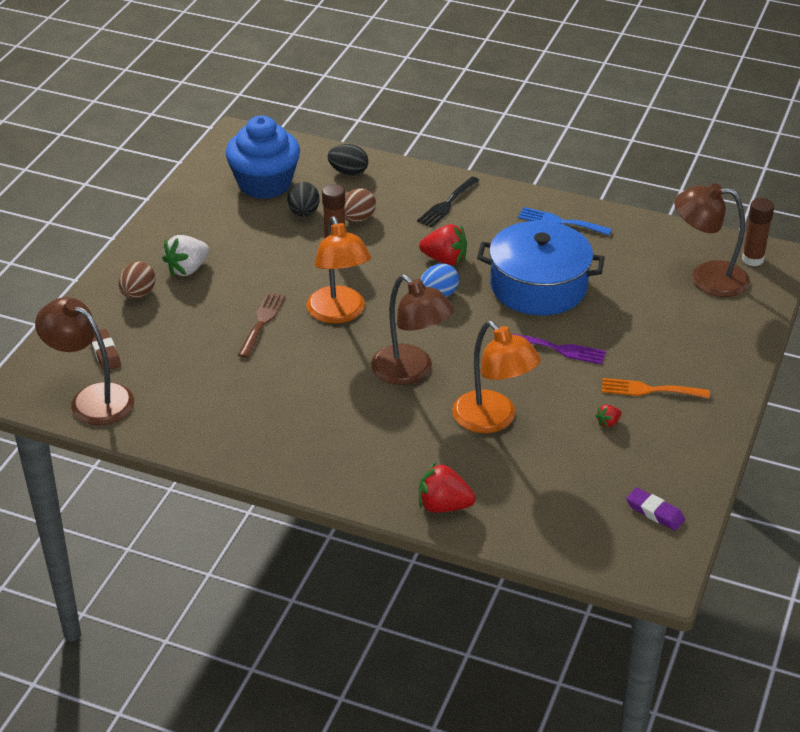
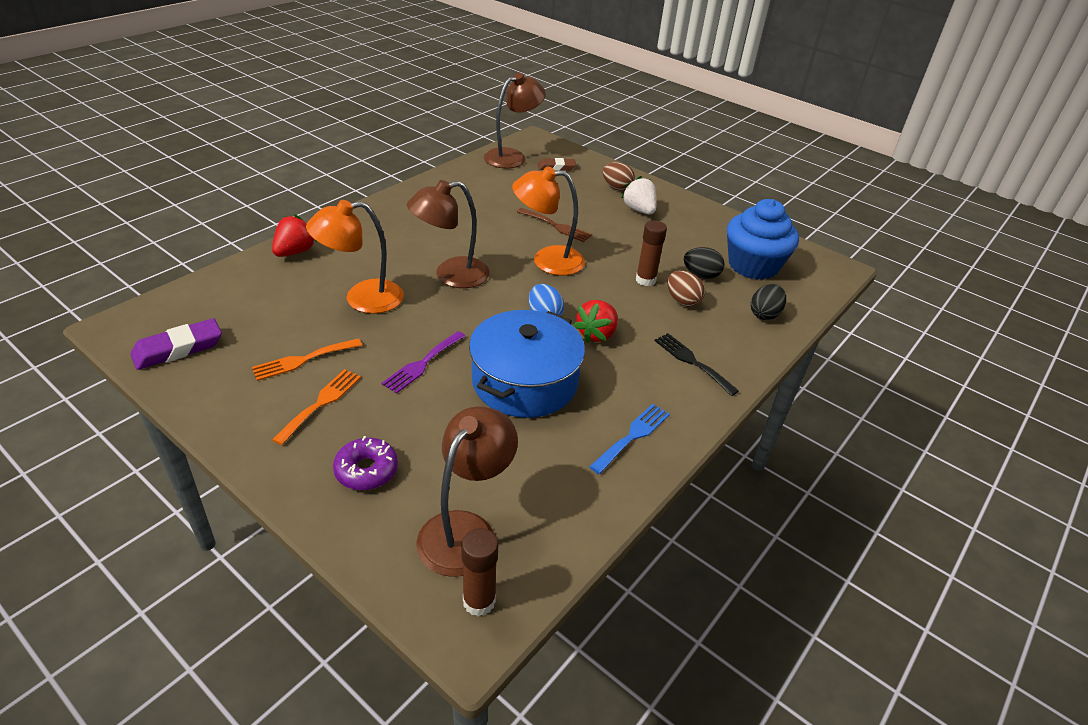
camera: 105 degrees right, 0 degrees up
(608, 423) = (303, 360): red strawberry -> orange fork
(655, 512) = (178, 349): purple eraser -> purple eraser, size x1.53
(695, 340) = (366, 470): none -> purple donut

